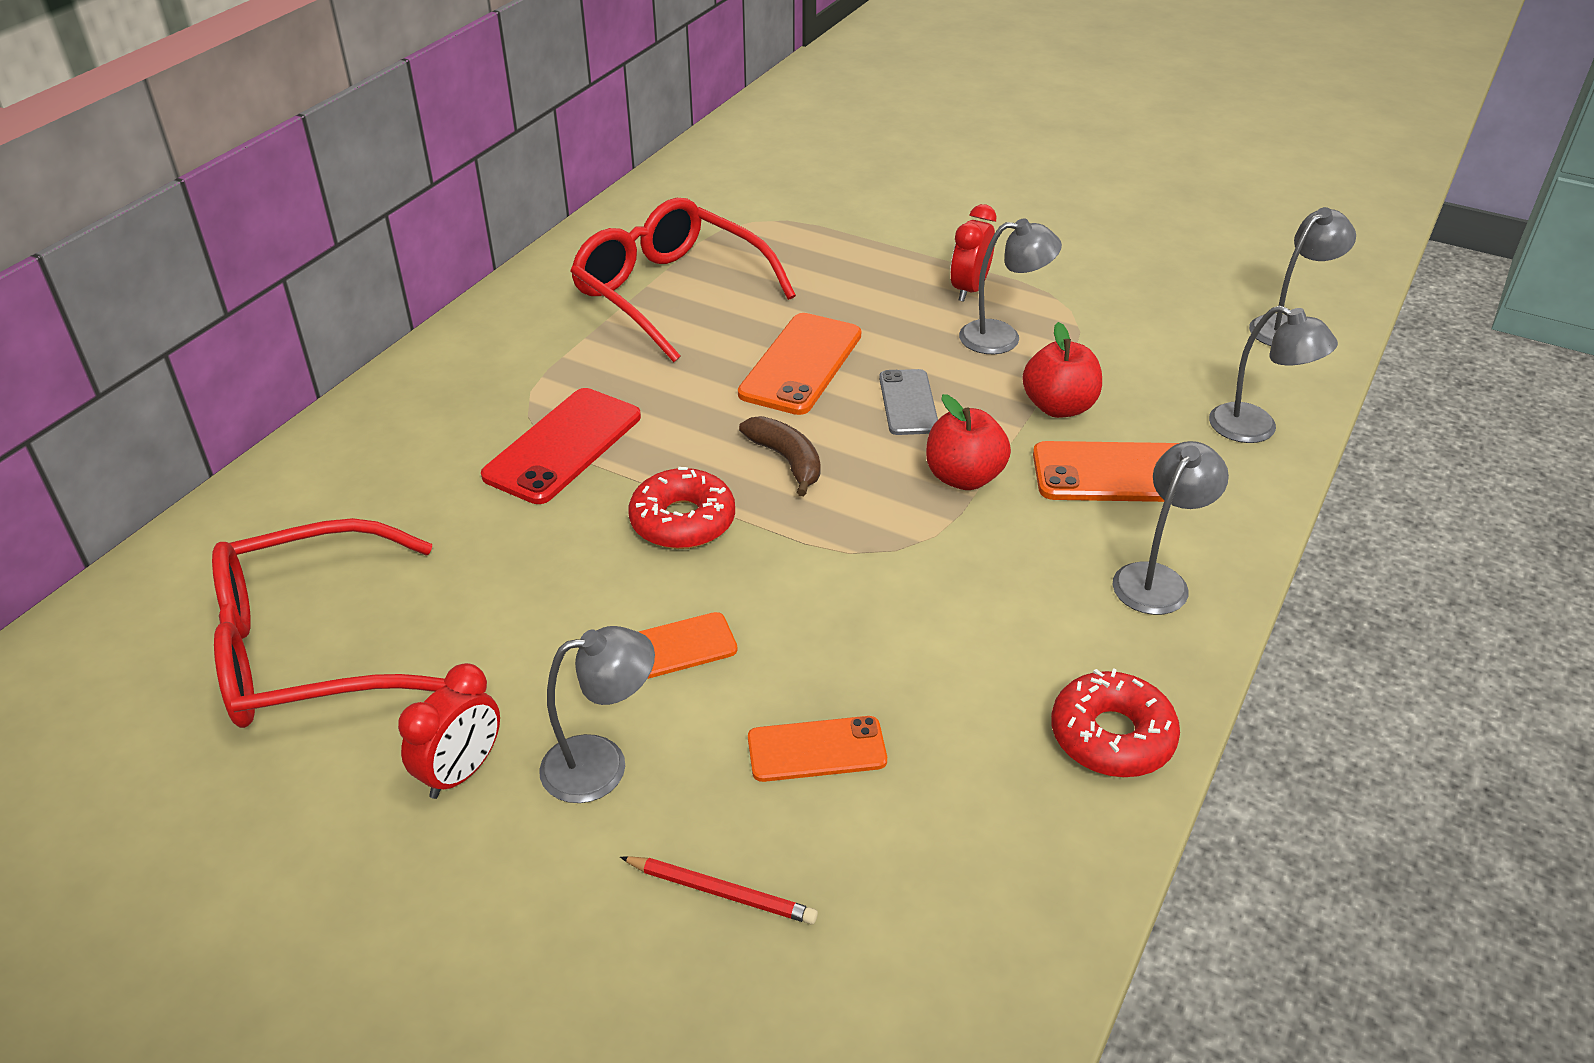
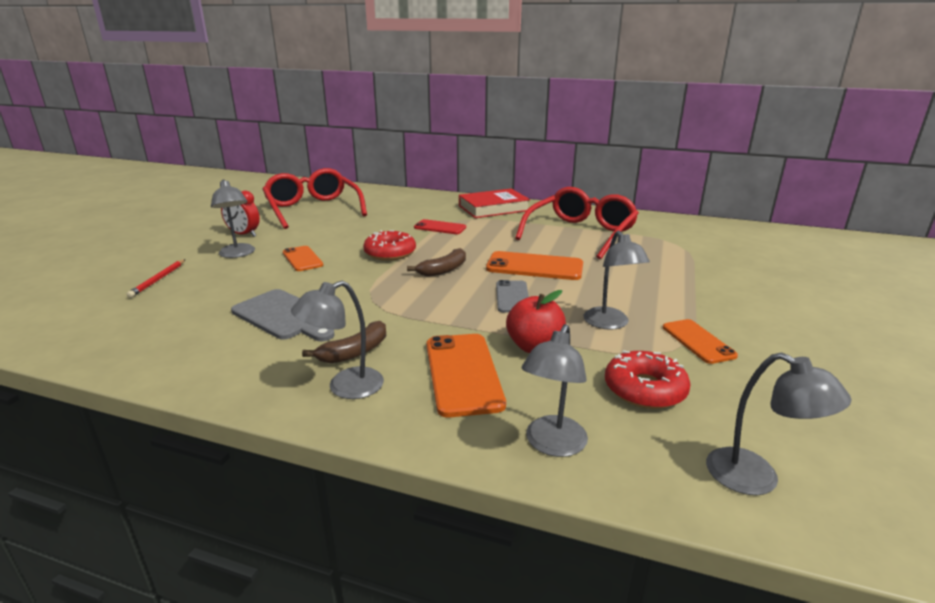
camera: 80 degrees right, 15 degrees down
(476, 364) = (493, 208): none -> red book
(563, 446) = (440, 227): red phone -> red phone, size x0.63
(817, 750) = (229, 291): orange phone -> orange phone (698, 341)
(908, 403) = (512, 297): grey phone -> grey phone turned 75 degrees counterclockwise
(938, 657) = (284, 316): none -> grey cutting board
(963, 477) = (442, 316): red apple -> none
(969, 289) = (663, 310): red clock -> none
(1065, 570) = (355, 352): none -> brown banana
(1111, 736) = (204, 369): red donut -> red donut (644, 389)
(1157, 579) = (345, 387): grey lamp -> grey lamp turned 120 degrees clockwise

